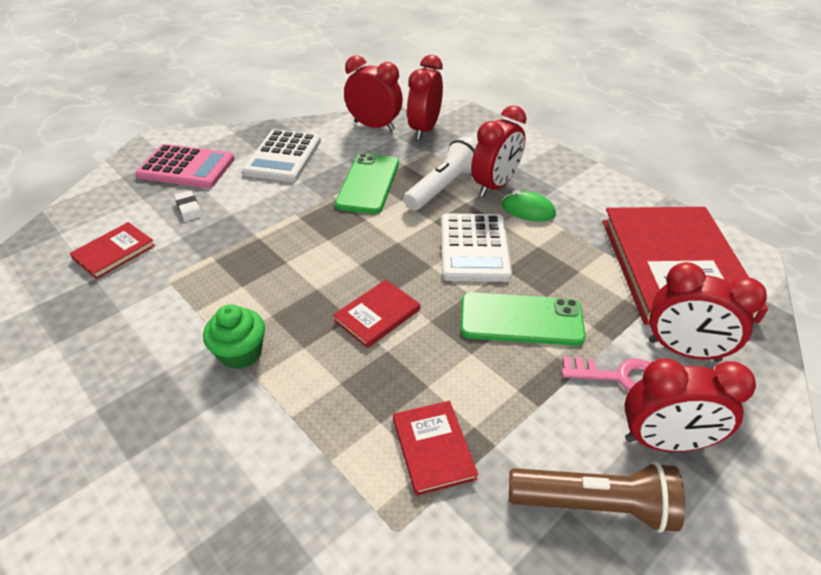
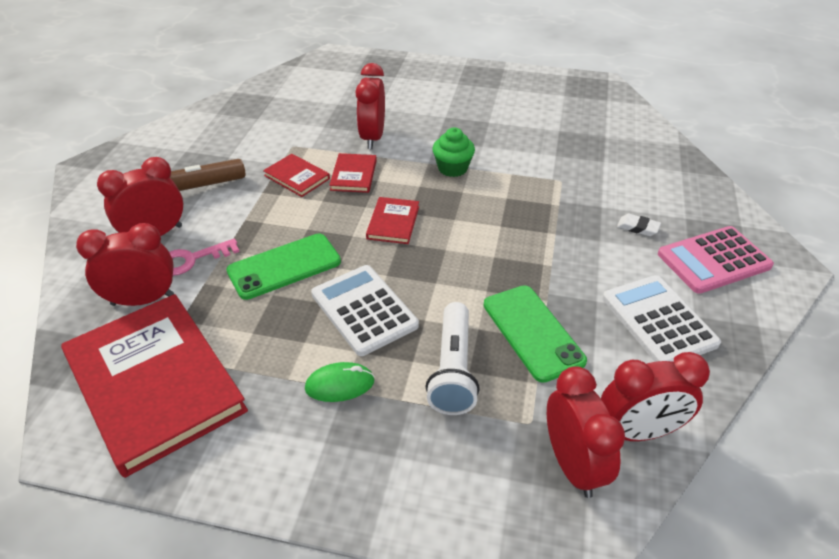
camera: 145 degrees right, 0 degrees up
(114, 252) = (623, 177): red book -> red book (353, 175)
(495, 186) = (399, 403): red clock -> red clock (372, 138)

